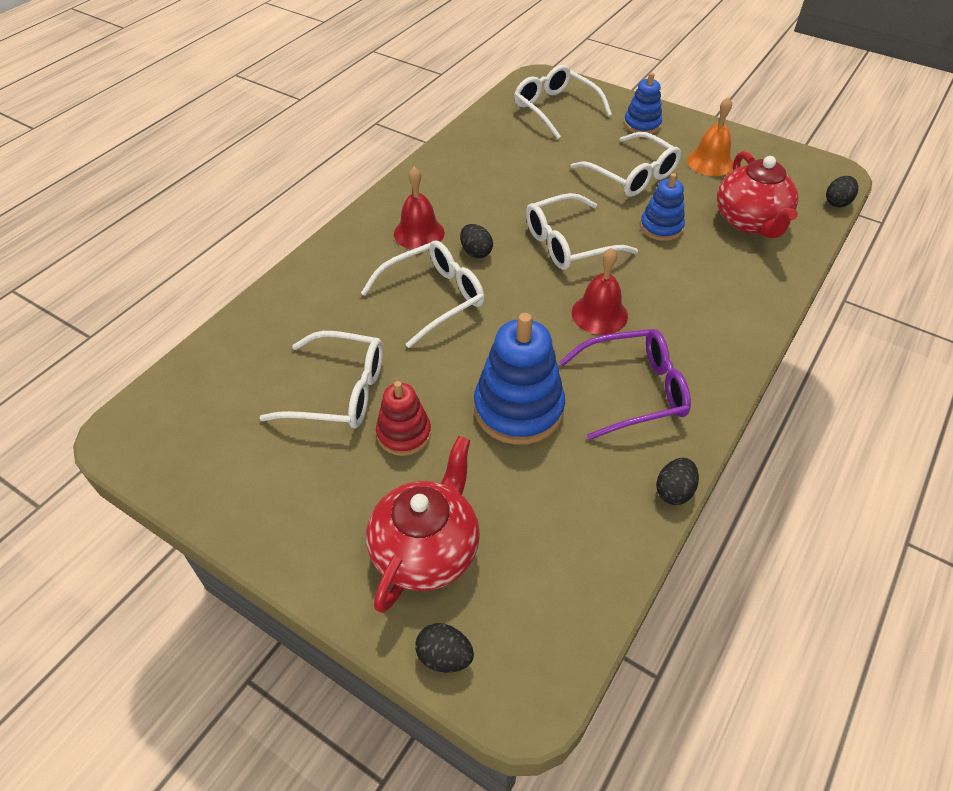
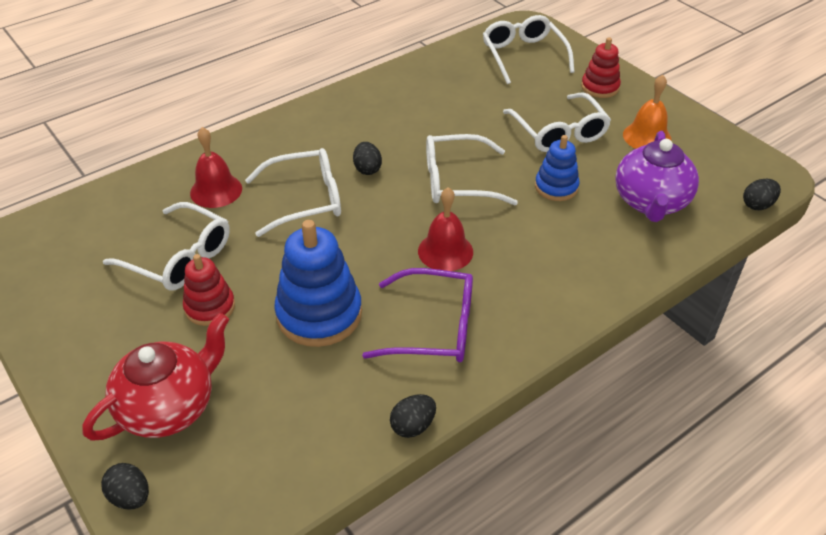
camera: 20 degrees right, 5 degrees down
(419, 233) = (328, 141): red bell -> red bell (216, 190)
(642, 125) = (600, 87): blue stacking toy -> red stacking toy
(750, 222) = (650, 202): red teapot -> purple teapot

